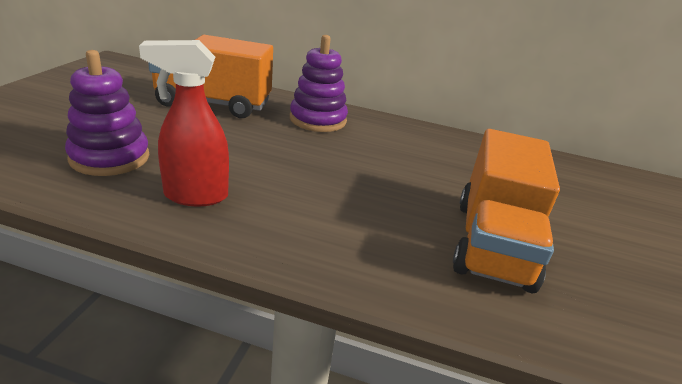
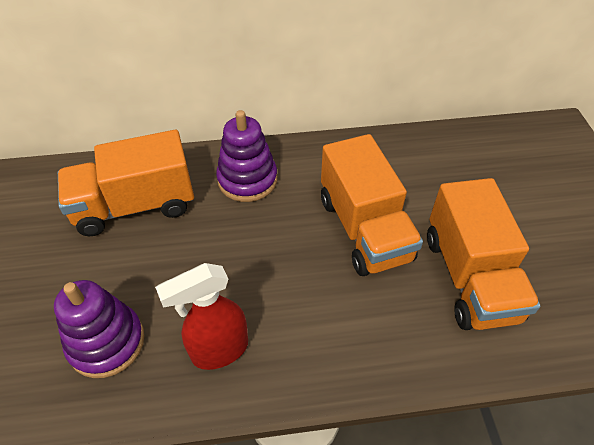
camera: 20 degrees left, 20 degrees up
(401, 177) = (364, 229): none -> orange truck

